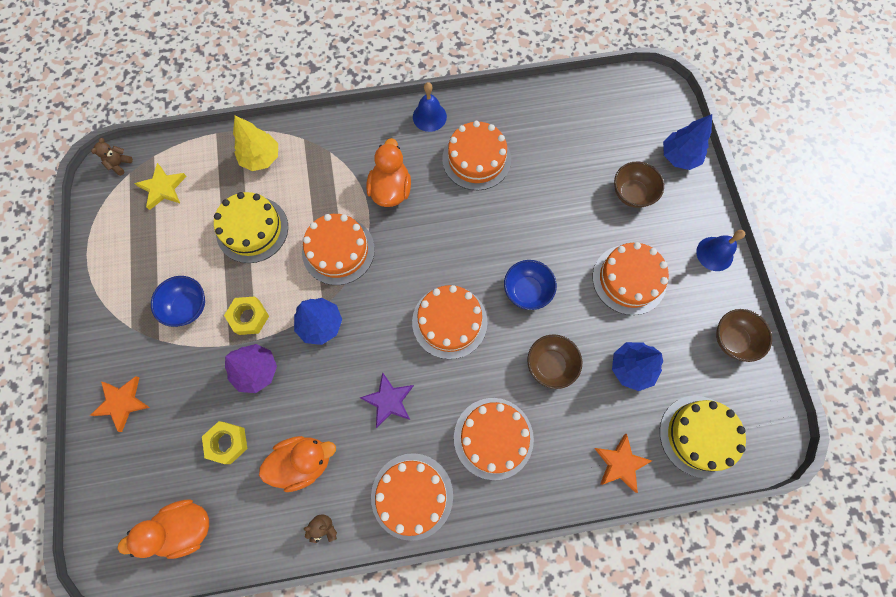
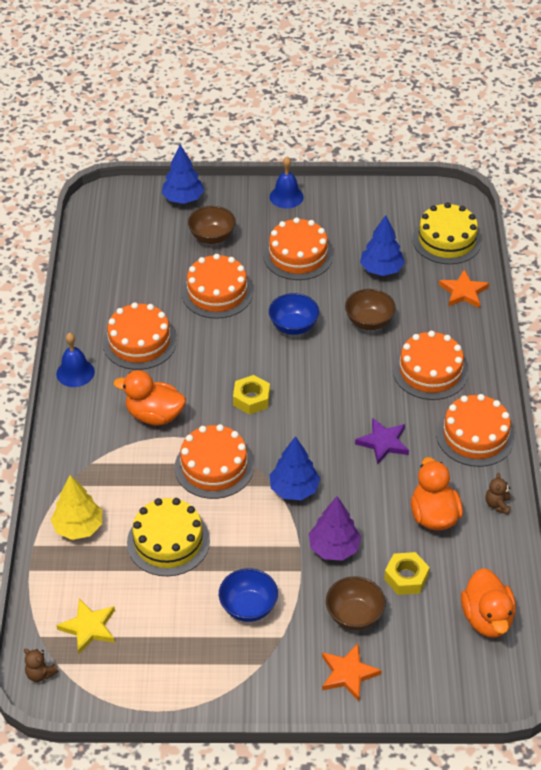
camera: 80 degrees left, 25 degrees down
(249, 317) = (273, 551): yellow nut -> yellow nut (251, 399)
(449, 322) = (312, 387): orange cake -> orange cake (217, 292)
(733, 339) = (367, 203): brown bowl -> brown bowl (354, 615)

